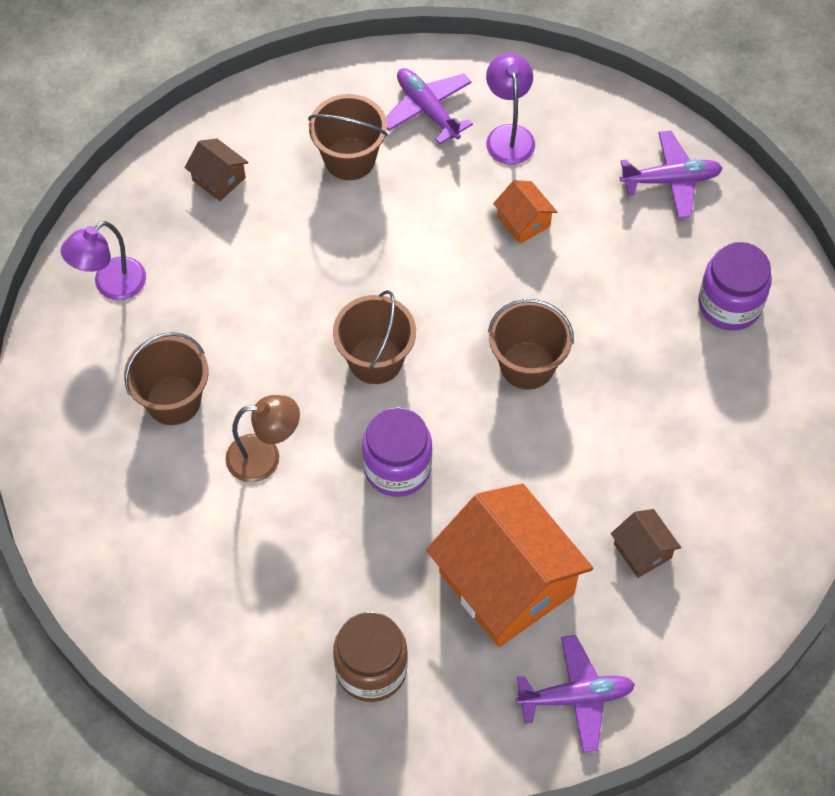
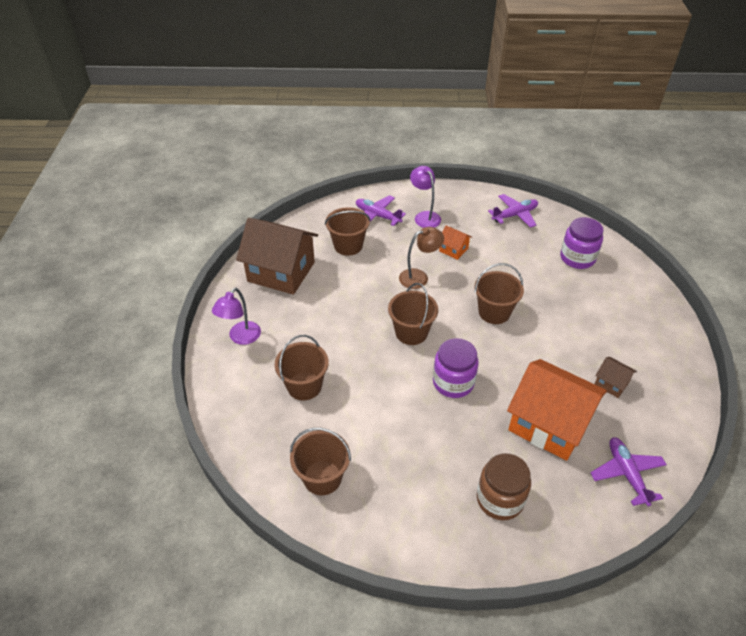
camera: 20 degrees left, 15 degrees down
(141, 553) = (322, 477): none -> brown bucket
(219, 179) = (281, 272): brown house -> brown house, size x2.29
(265, 458) = (374, 400): brown lamp -> brown lamp (419, 277)
(575, 697) = (627, 474): purple plane -> purple plane turned 75 degrees counterclockwise

